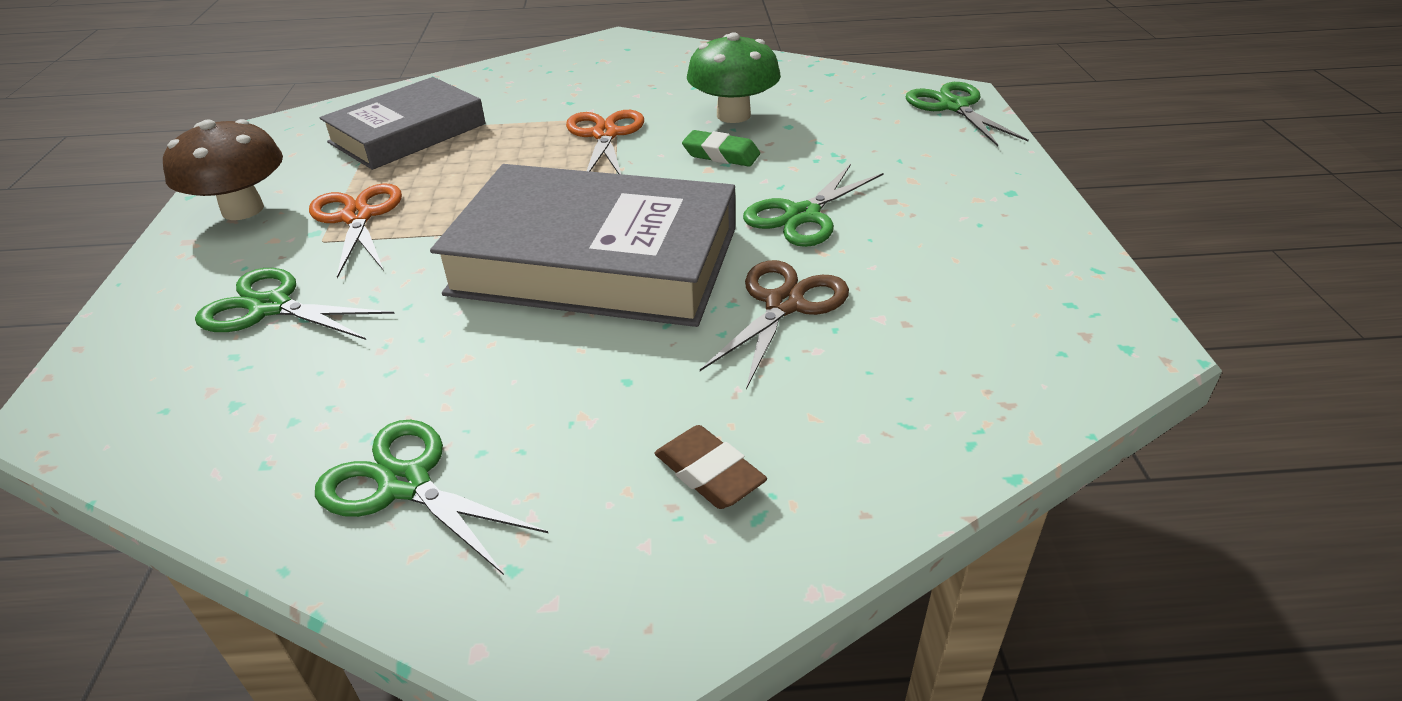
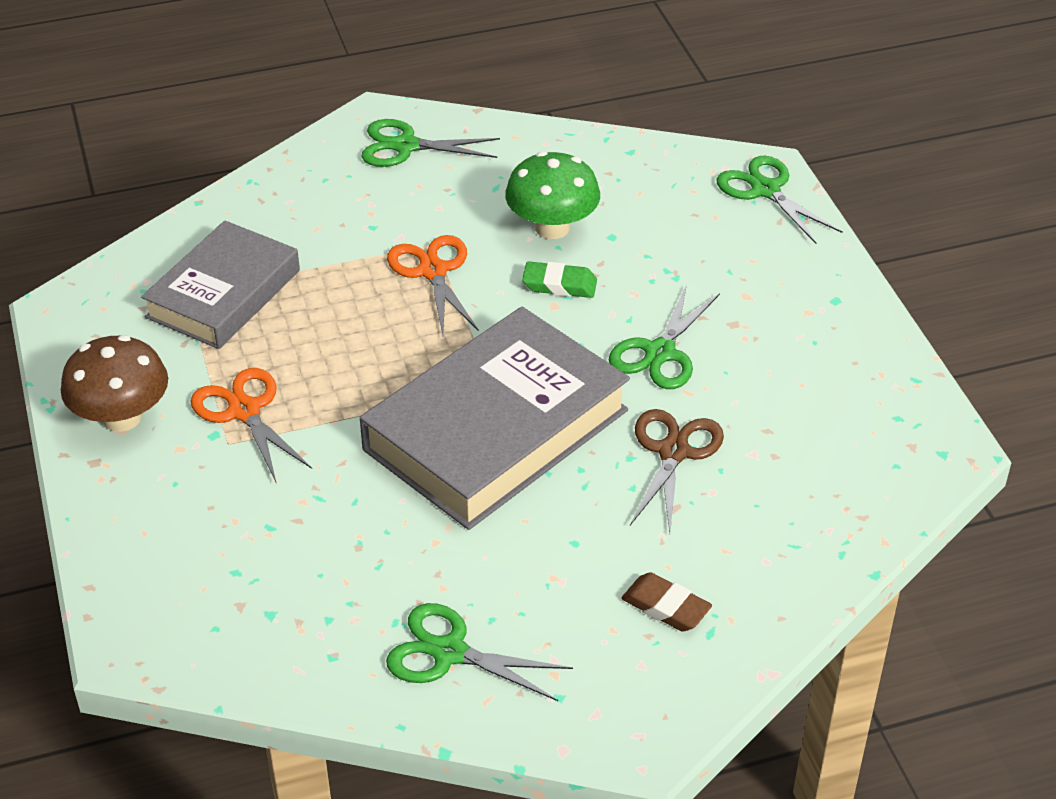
camera: 15 degrees left, 5 degrees up
(271, 307) = (233, 521): green scissors -> green scissors (406, 146)
(595, 260) = (496, 429): grey book -> grey book turned 45 degrees counterclockwise

